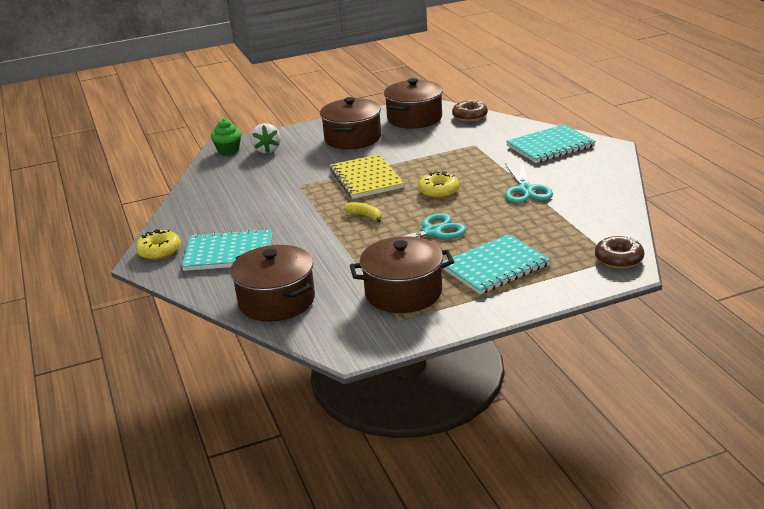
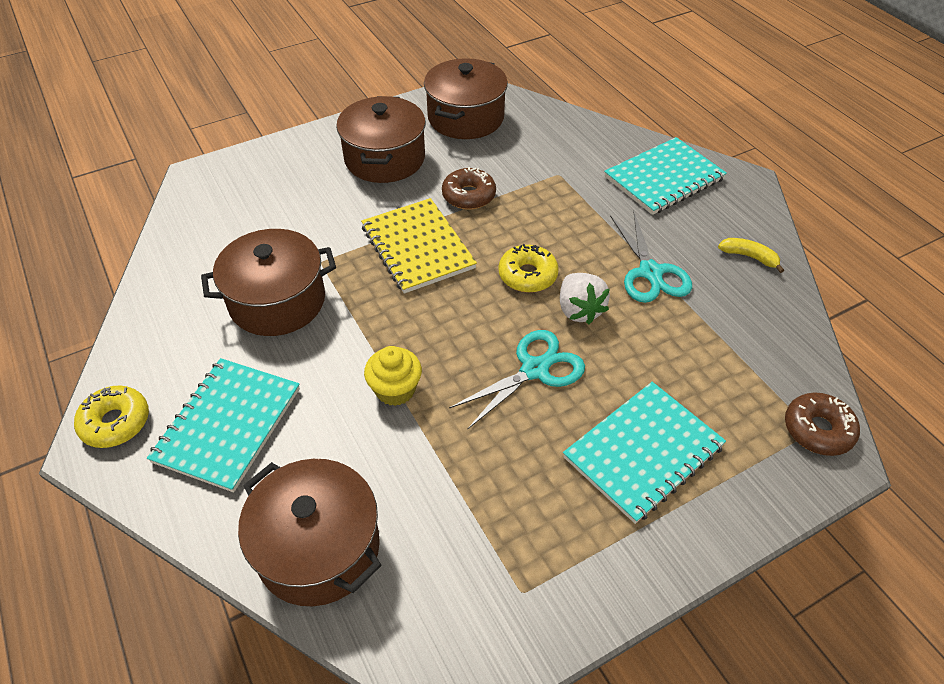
camera: 10 degrees left, 20 degrees up
(228, 150) = (205, 183): green cupcake -> none
(228, 253) = (228, 425): turquoise notebook -> turquoise notebook turned 60 degrees counterclockwise
(267, 150) = (262, 182): white strawberry -> white strawberry (579, 310)
(337, 239) = (395, 390): none -> yellow cupcake
(365, 216) = (428, 332): yellow banana -> yellow banana (749, 257)
(403, 293) = (516, 521): brown pot -> brown pot (277, 301)
(469, 116) = (541, 115): brown donut -> brown donut (469, 196)

